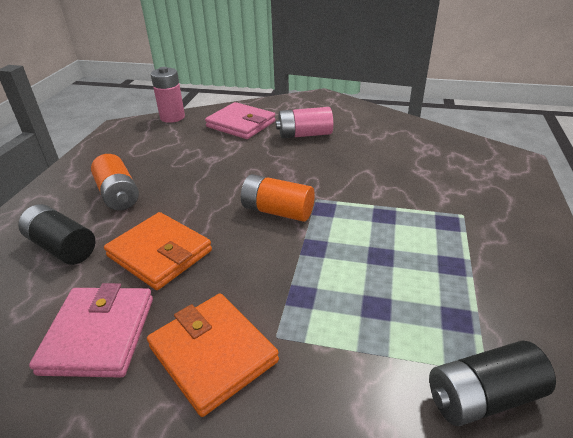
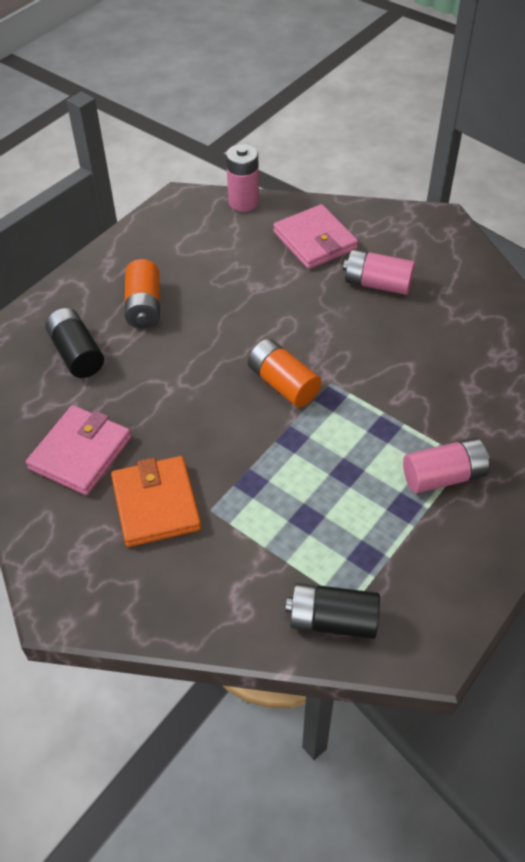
camera: 25 degrees right, 15 degrees up
(160, 253) = (155, 393): orange wallet -> none
(459, 231) = (443, 476): none -> pink battery

